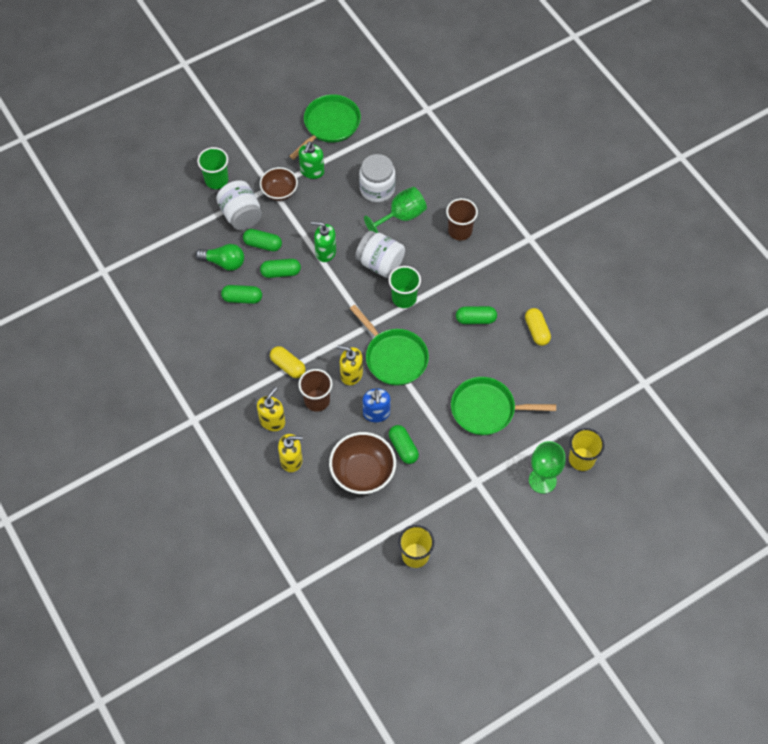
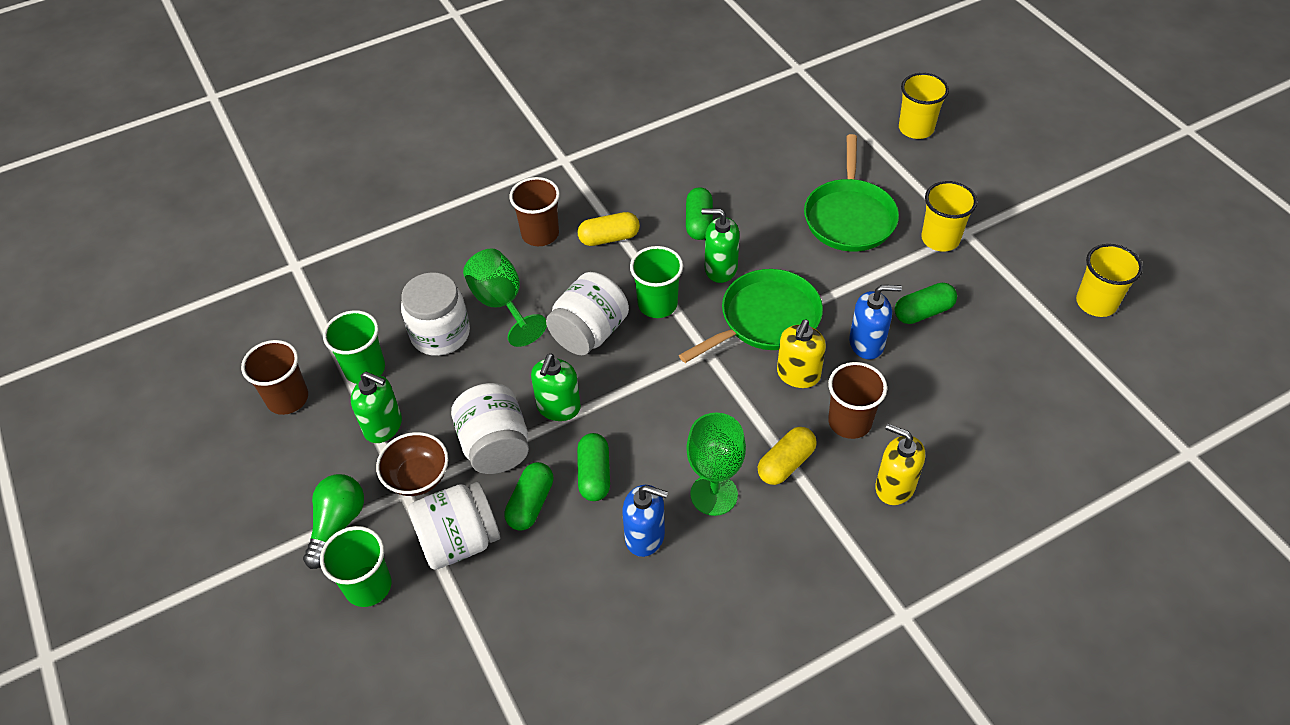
camera: 85 degrees left, 10 degrees down
(224, 262) = (563, 569): green light bulb -> green light bulb (337, 524)
(242, 298) = (645, 536): green capsule -> blue soap dispenser
(291, 460) = (965, 458): yellow soap dispenser -> none
(299, 224) = (495, 446): none -> white jar
(330, 125) = (287, 398): green pan -> brown cup
(351, 156) = (365, 369): none -> green cup
(363, 473) = (973, 362): brown bowl -> none
(435, 332) = (720, 268): none -> green soap dispenser
(469, 464) = (940, 239): none -> yellow cup
(536, 331) = (719, 160): yellow capsule -> yellow capsule (609, 238)
(542, 480) = (953, 166): green goblet -> green goblet (714, 494)

